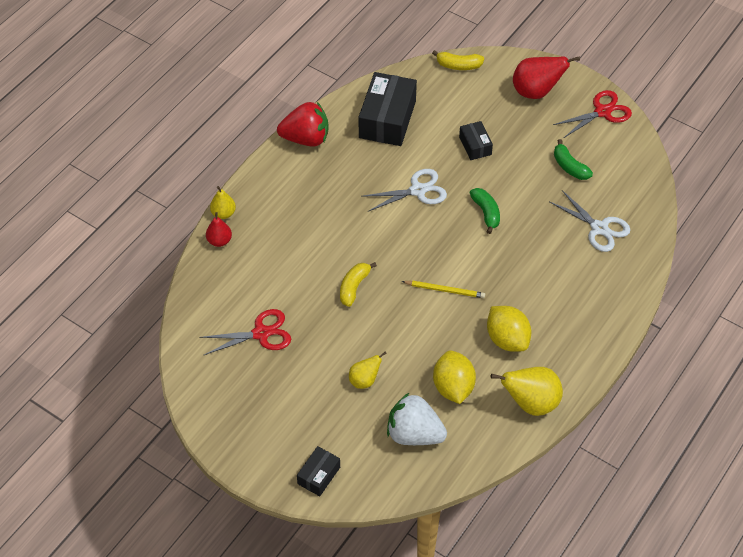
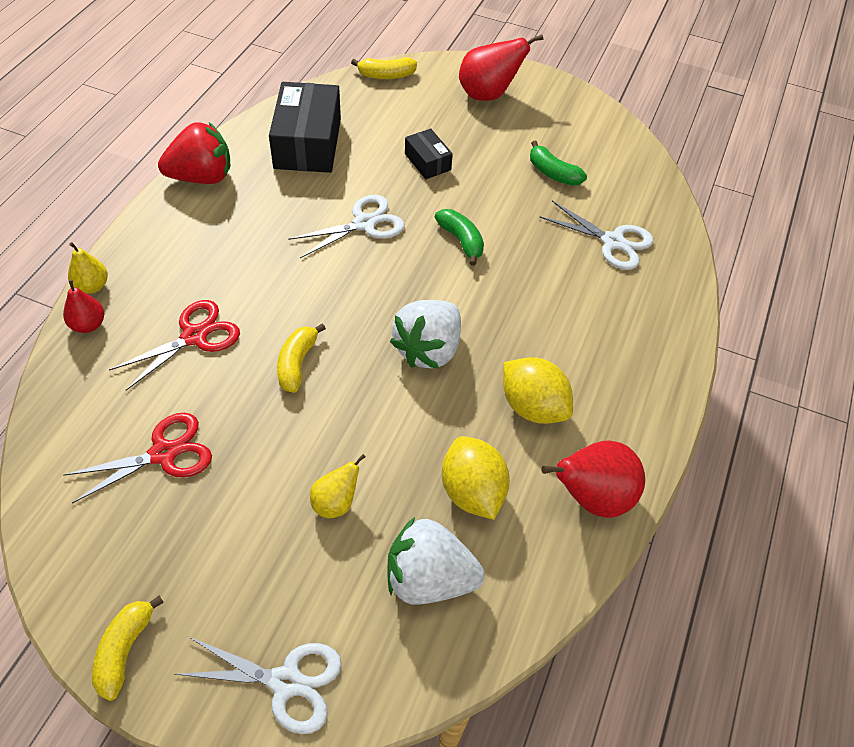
camera: 15 degrees left, 0 degrees up
(229, 443) = (125, 650): none -> yellow banana
(319, 475) = (286, 682): black box -> white scissors
(444, 290) = (428, 349): yellow pencil -> white strawberry
(530, 403) = (592, 497): yellow pear -> red pear
(602, 112) = (574, 108): red scissors -> red scissors (194, 336)

